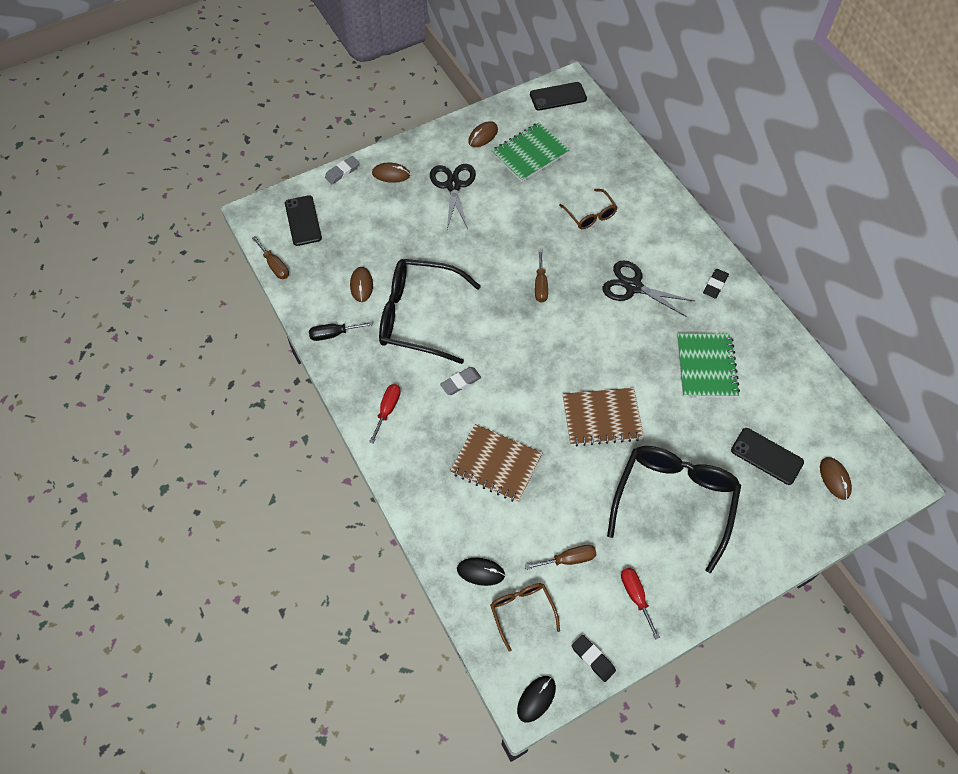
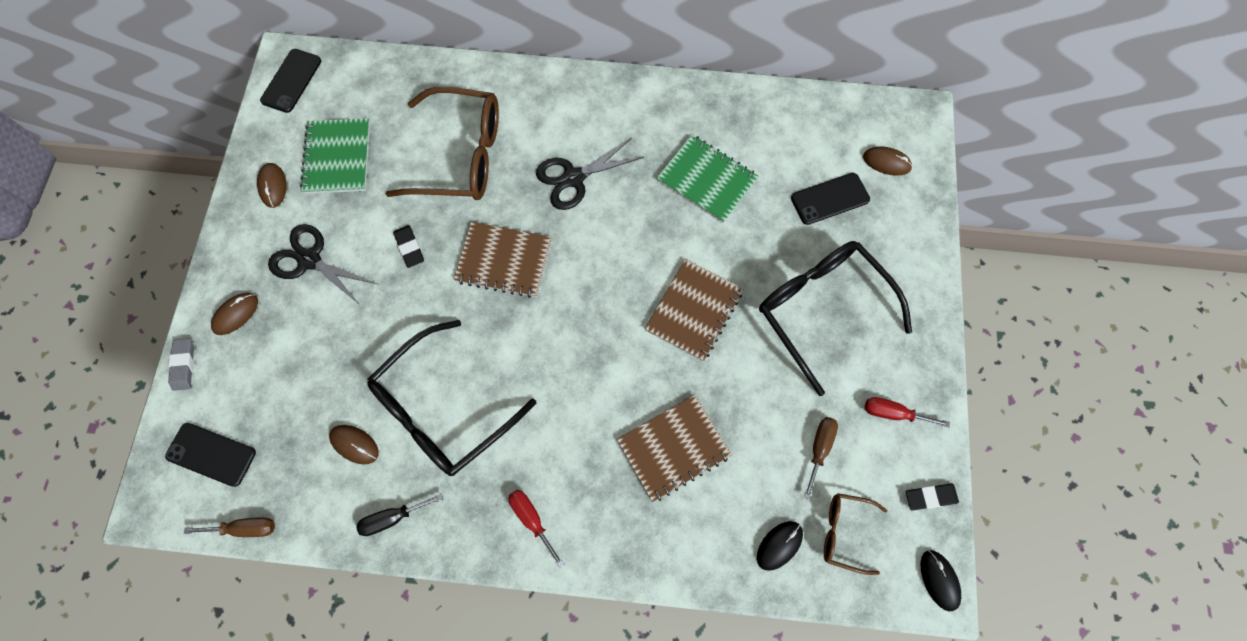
camera: 55 degrees left, 10 degrees up
(333, 334) = (392, 518): black screwdriver -> black screwdriver turned 45 degrees clockwise
(460, 382) = (555, 419): grey eraser -> none
(540, 285) = (504, 261): brown screwdriver -> brown notebook
(590, 215) = (461, 156): brown glasses -> brown glasses, size x2.01
(715, 285) = (628, 108): black eraser -> black eraser (409, 247)

